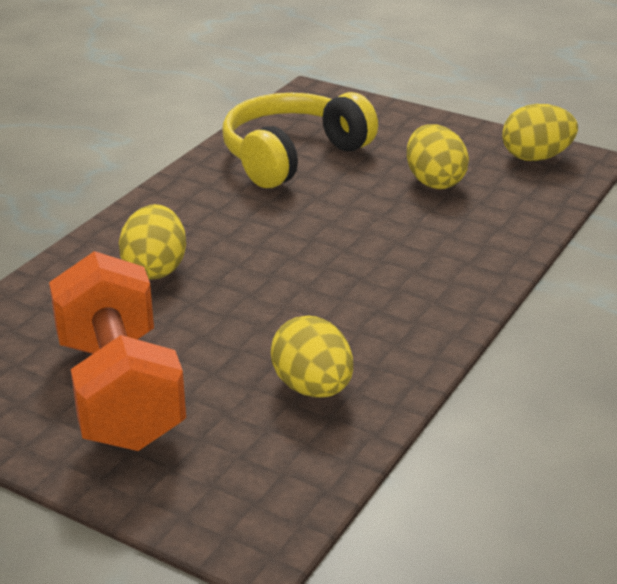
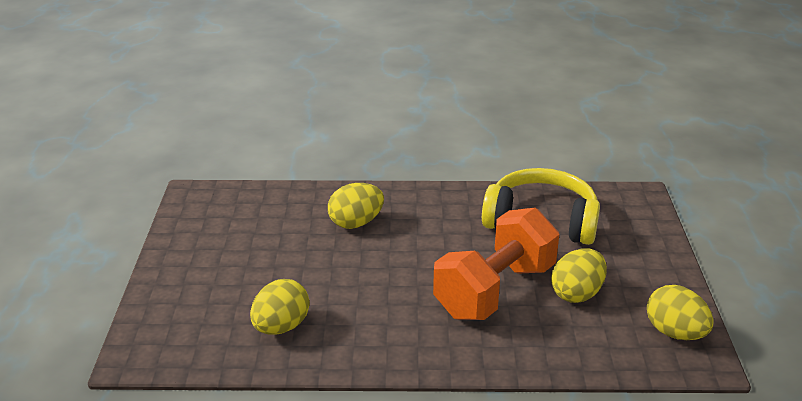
camera: 60 degrees right, 0 degrees up
(119, 392) = (229, 259): orange dumbbell -> orange dumbbell (495, 290)

